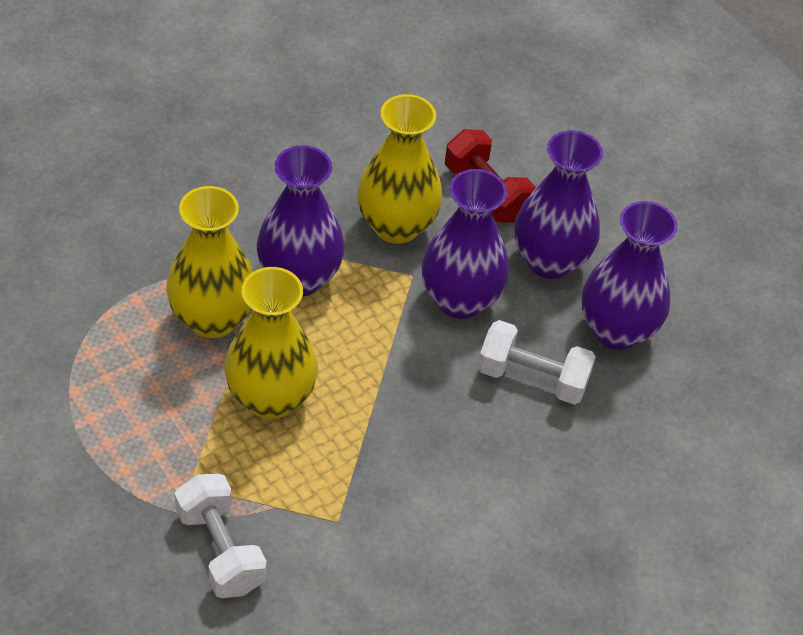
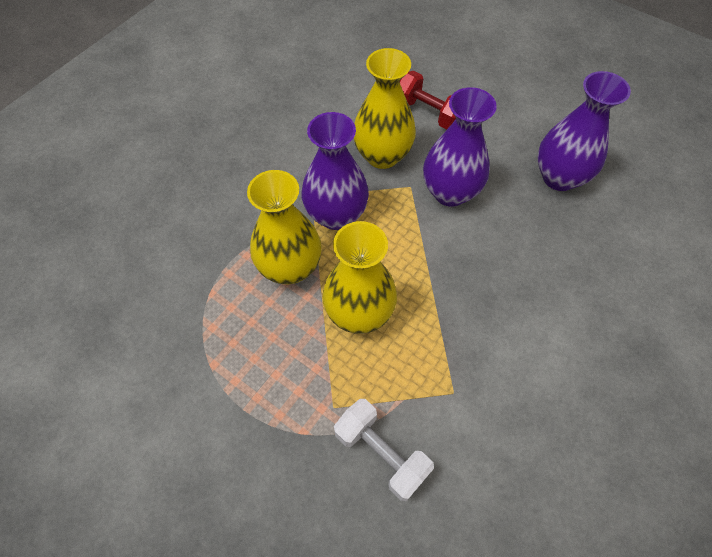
camera: 15 degrees left, 10 degrees up
(532, 378) = (526, 230): white dumbbell -> none
(550, 260) = (492, 145): purple vase -> none

